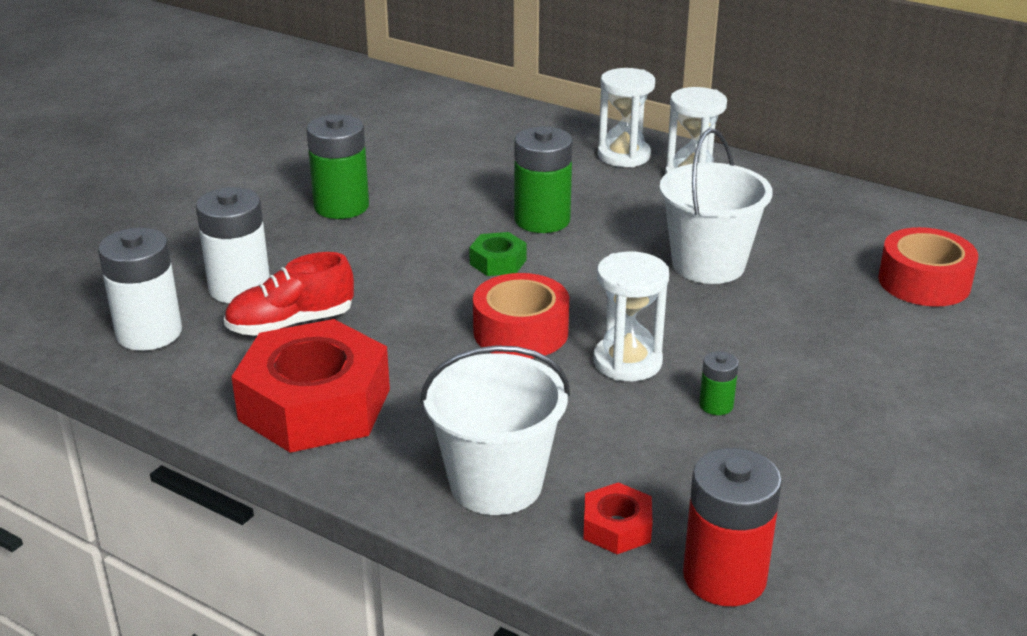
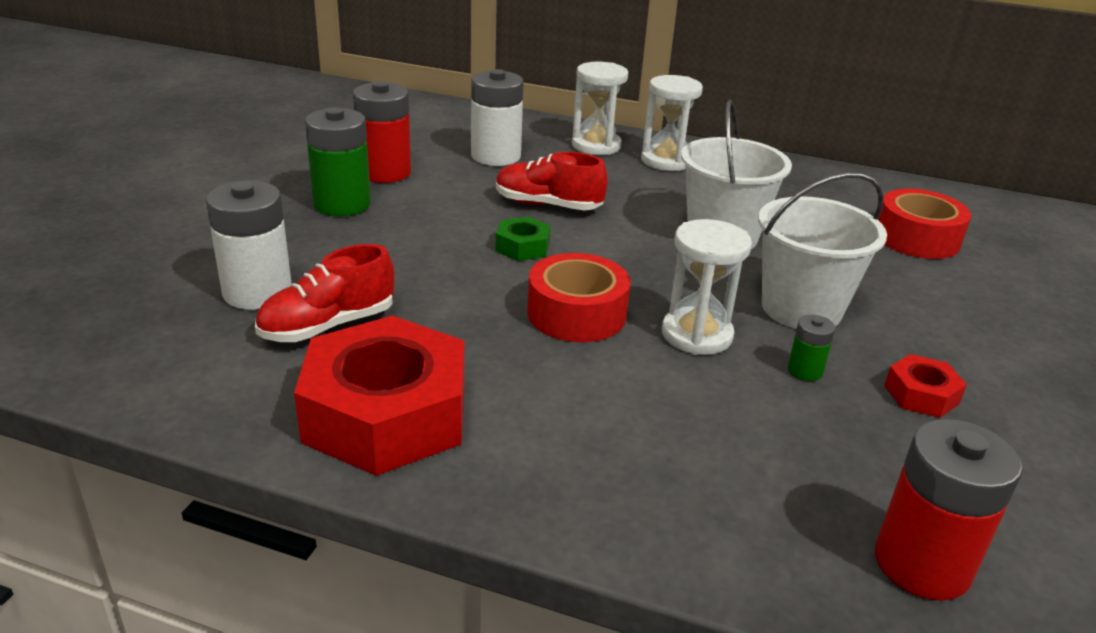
camera: 15 degrees left, 0 degrees up
(149, 333) = (164, 350): white battery -> white battery (495, 156)
(393, 175) = (384, 172): none -> red battery
(496, 484) = (626, 484): white bucket -> white bucket (801, 308)
(542, 220) = (548, 205): green battery -> red shoe
(617, 527) = (780, 519): red nut -> red nut (921, 394)

